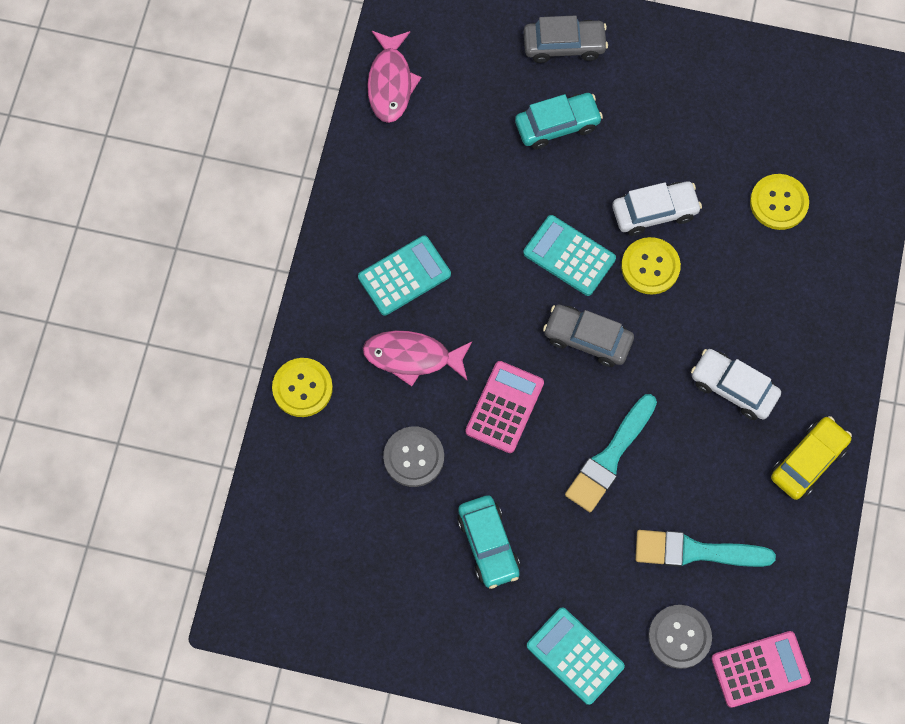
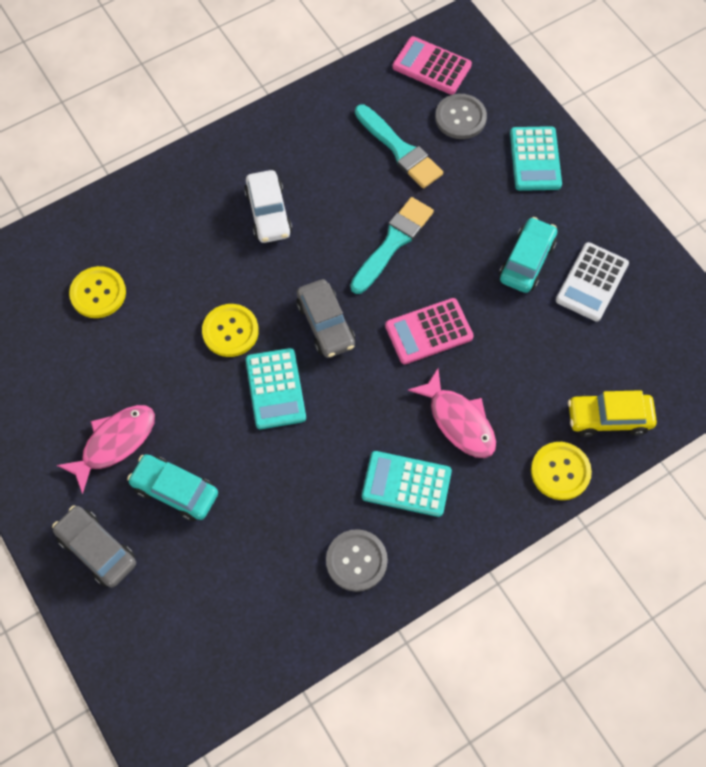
camera: 135 degrees left, 5 degrees down
(390, 83) = (259, 652): pink fish -> pink fish (115, 443)
(413, 457) = (524, 355): grey button -> grey button (356, 561)
(418, 575) = (591, 282): none -> white calculator
(610, 457) = (393, 242): turquoise brush -> turquoise brush turned 45 degrees counterclockwise
(654, 212) = (184, 363): white car -> none
(808, 461) = (275, 137): yellow car -> yellow car (608, 418)

